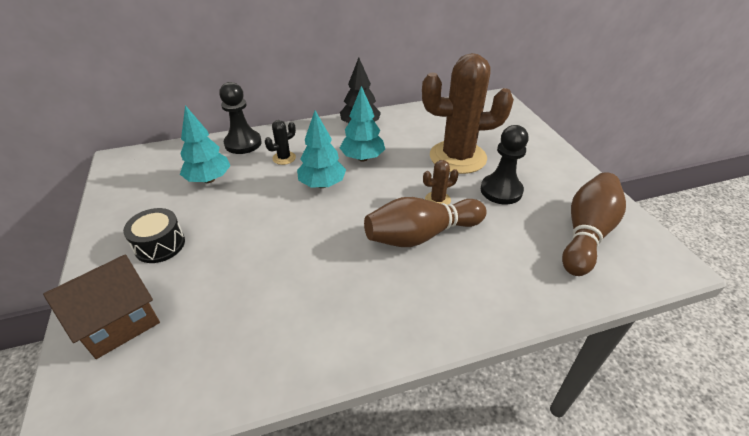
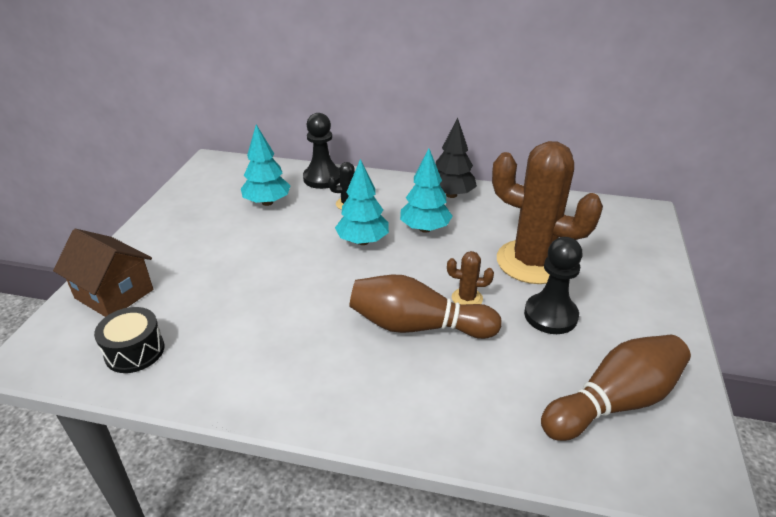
camera: 30 degrees right, 5 degrees down
(119, 321) = (114, 294): brown house -> brown house turned 45 degrees clockwise
(160, 245) = (186, 245): black drum -> black drum (134, 351)

